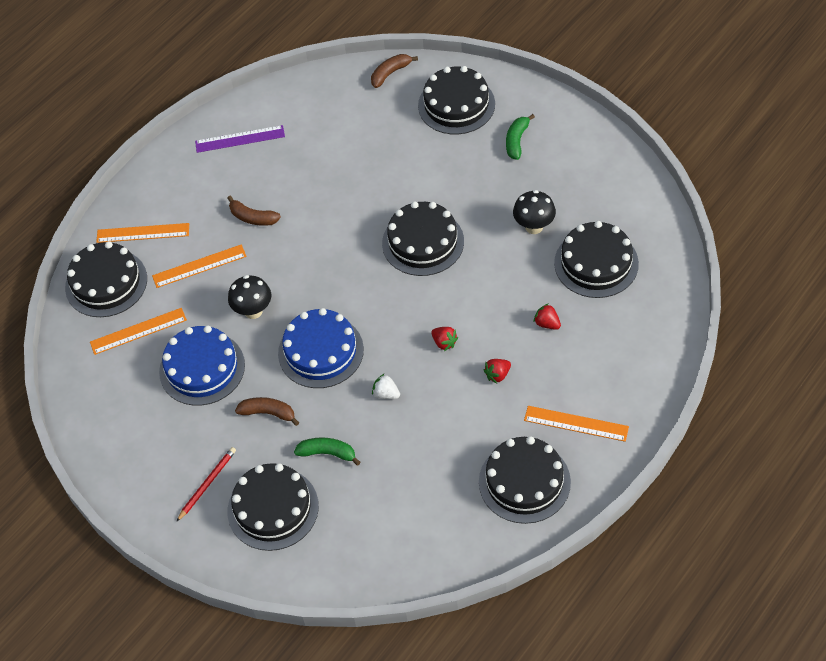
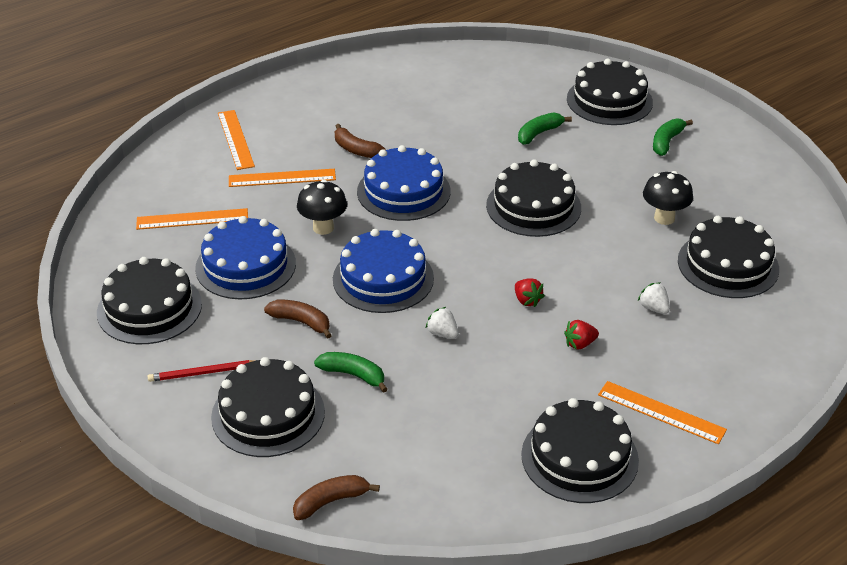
camera: 10 degrees right, 15 degrees down
(106, 283) = (178, 172): black cake -> black cake (149, 308)
(143, 233) = (236, 139): orange ruler -> orange ruler turned 60 degrees clockwise
(207, 484) = (203, 373): red pencil -> red pencil turned 150 degrees counterclockwise
(240, 139) = (369, 85): purple ruler -> none
(308, 254) = (403, 191): none -> blue cake
(390, 73) = (547, 63): brown banana -> brown banana (331, 501)
(405, 159) = (539, 133): none -> green banana
(547, 324) = (654, 308): red strawberry -> white strawberry

